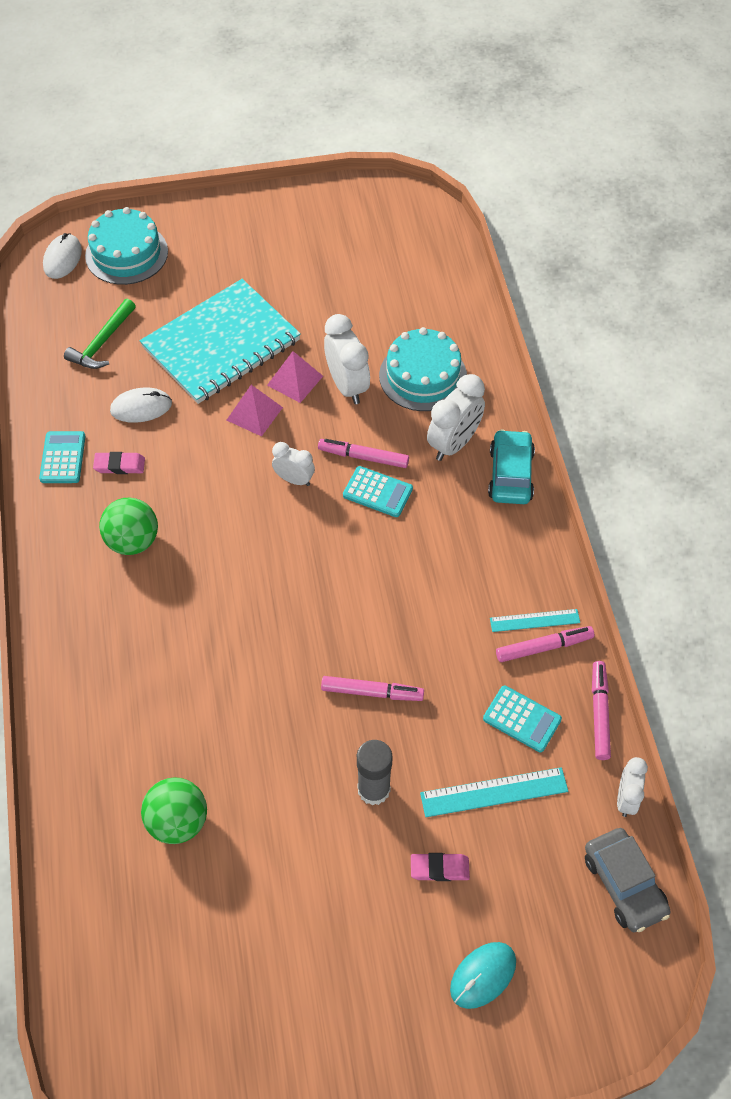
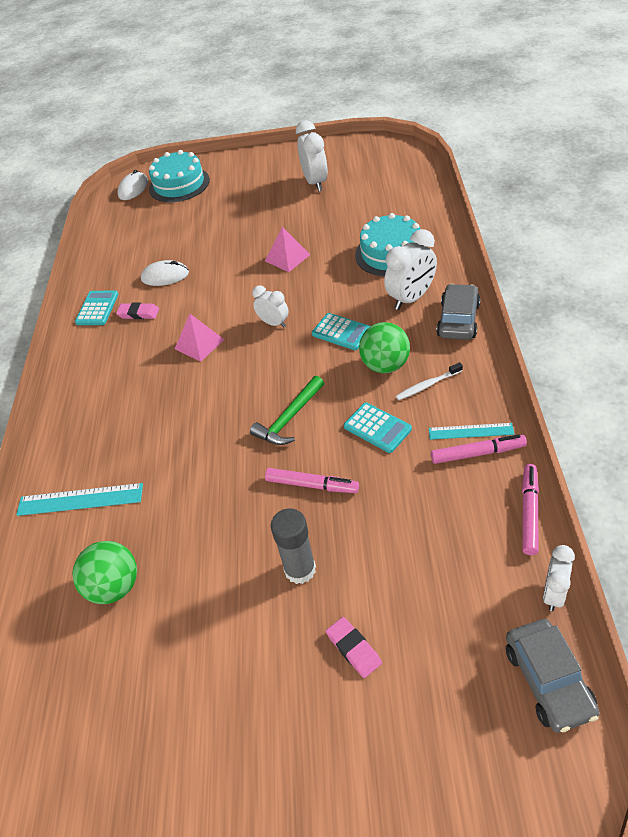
camera: 15 degrees right, 10 degrees down
(102, 342) = (147, 236): green hammer -> green hammer (289, 418)
(133, 541) = (135, 365): green ball -> green ball (385, 365)
(221, 344) = (235, 236): turquoise notebook -> none
(254, 413) = (251, 279): pink pyramid -> pink pyramid (199, 344)
(347, 386) = (328, 260): white clock -> white clock (315, 182)
(363, 457) = (333, 308): pink marker -> none
(439, 868) = (353, 649): pink eraser -> pink eraser turned 45 degrees clockwise
(483, 563) = (427, 385): none -> white toothbrush
(483, 975) = (386, 765): turquoise mouse -> none
(494, 792) = (417, 579): turquoise ruler -> turquoise ruler (80, 499)
(510, 474) = (458, 320): turquoise car -> grey car
(522, 719) = (451, 514): turquoise calculator -> turquoise calculator (377, 428)

